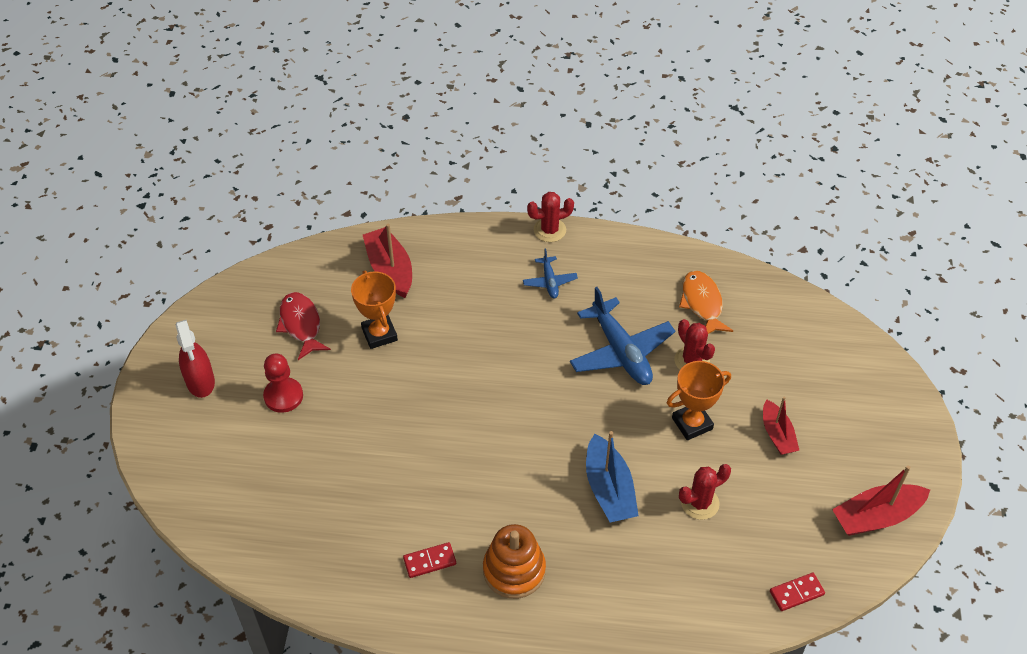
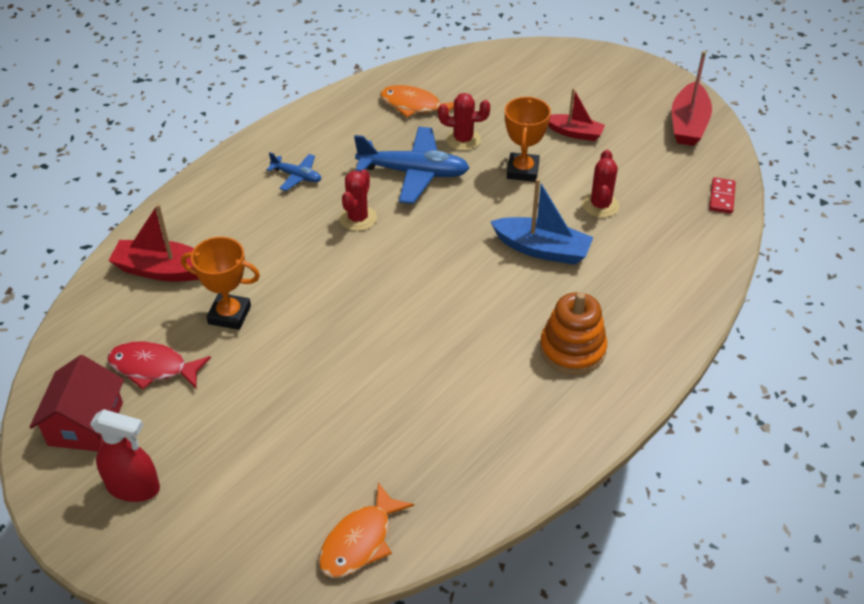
camera: 55 degrees left, 5 degrees down
(231, 322) = (86, 423): none -> red house
(241, 535) = (360, 541): none -> orange fish
(283, 396) = (225, 424): red pawn -> none
(429, 561) = (515, 403): red domino -> none
(549, 230) = (242, 148): red cactus -> red cactus (358, 218)

